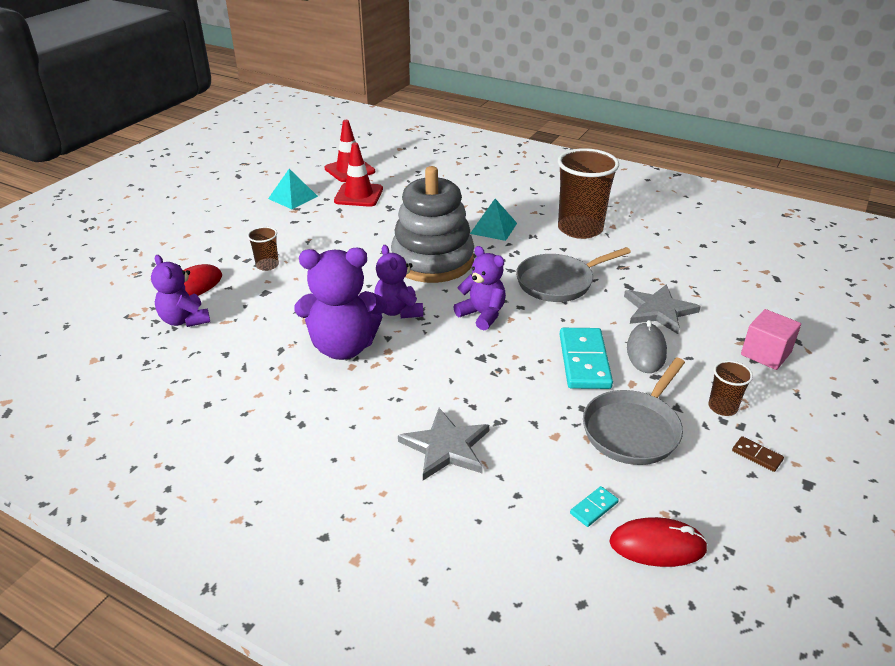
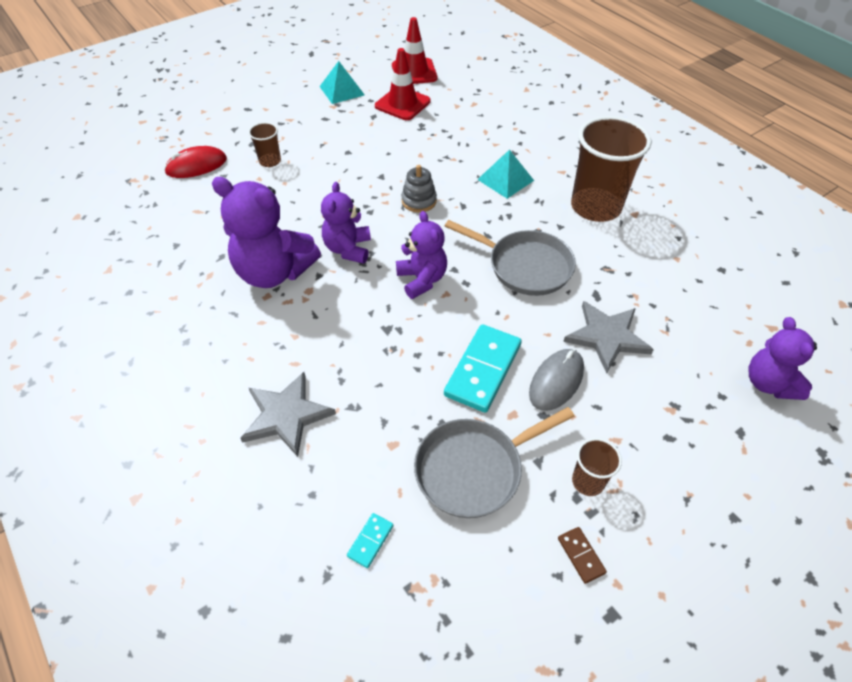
camera: 25 degrees right, 15 degrees up
(185, 320) = (167, 199): purple teddy bear -> purple teddy bear (769, 383)
(432, 260) = (419, 201): grey stacking toy -> grey stacking toy, size x0.41
(558, 282) = (525, 266): grey pan -> grey pan turned 150 degrees counterclockwise
(594, 508) = (370, 541): turquoise domino -> turquoise domino turned 45 degrees counterclockwise
(657, 546) = (399, 611): red mouse -> none
(765, 354) = (688, 434): pink cube -> none

